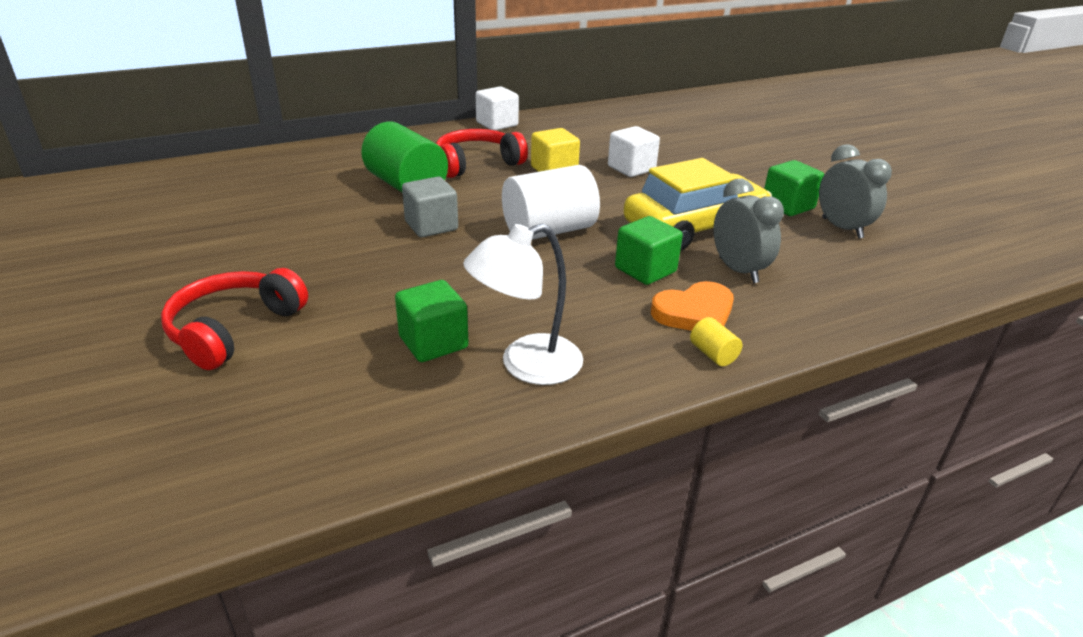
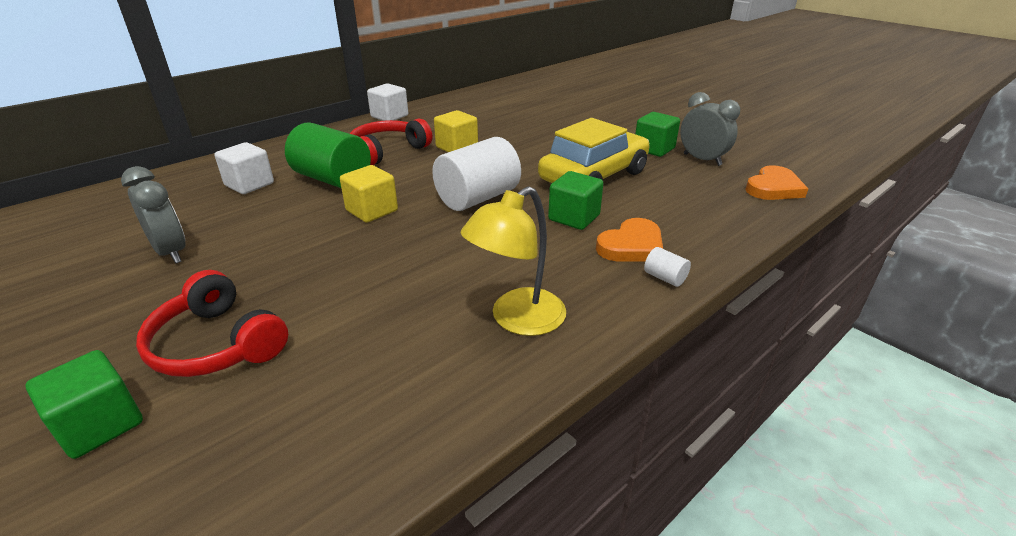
camera: 15 degrees left, 0 degrees up
(234, 329) = (217, 344): red headphones -> red headphones turned 60 degrees counterclockwise
(431, 226) = (372, 210): grey cube -> yellow cube
(433, 342) = (423, 316): green cube -> green cube (100, 424)
(526, 365) = (517, 320): white lamp -> yellow lamp
(631, 168) = (519, 137): white cube -> white cube (249, 184)
(713, 354) = (665, 278): yellow cylinder -> white cylinder
(738, 270) = (645, 205): grey clock -> grey clock (171, 252)
(915, 276) = (773, 188): none -> orange heart

